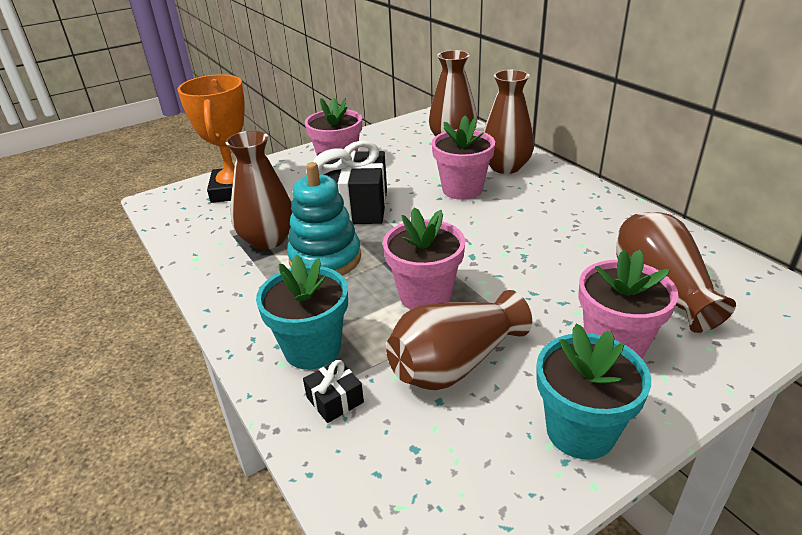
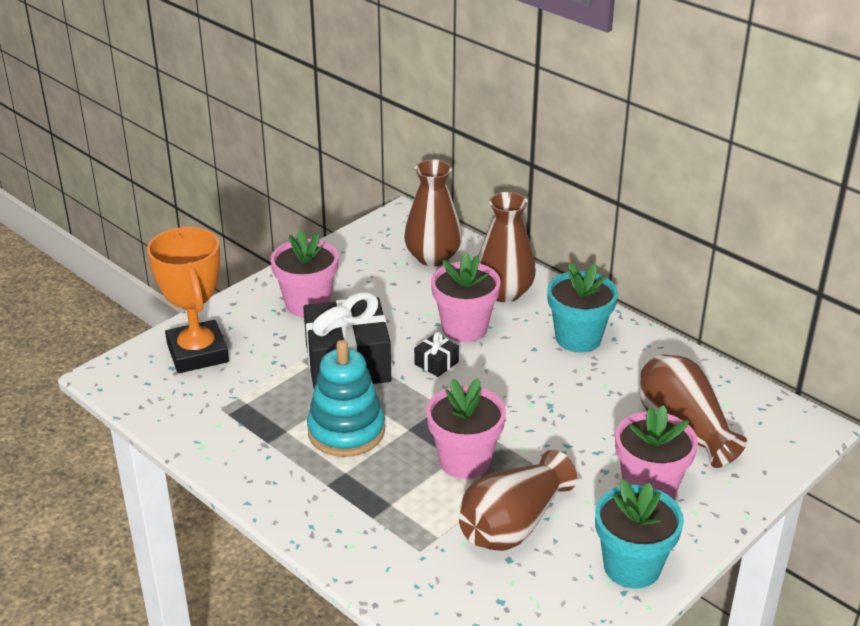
camera: 15 degrees left, 0 degrees up
(268, 240) = (272, 415): brown vase -> none
(312, 349) = (375, 528): turquoise flower pot -> turquoise flower pot (578, 338)
(335, 400) = (416, 571): black gift -> black gift (436, 363)

